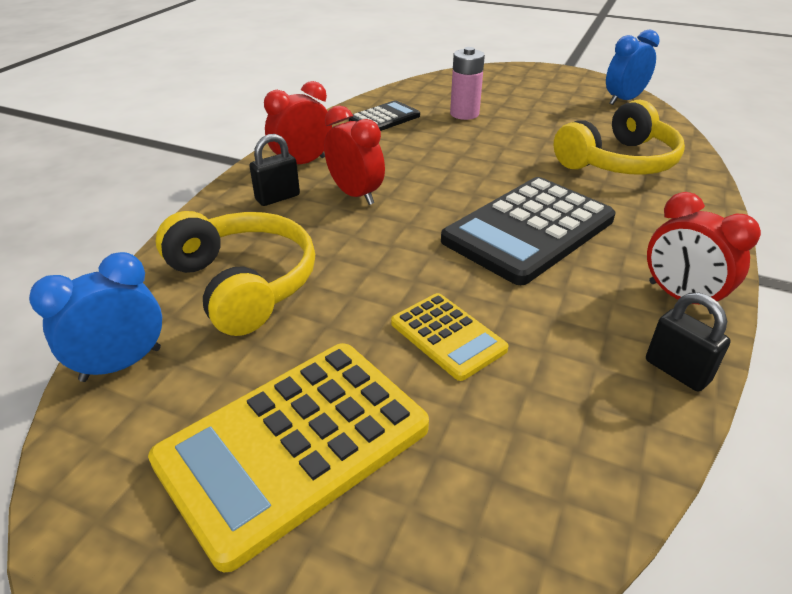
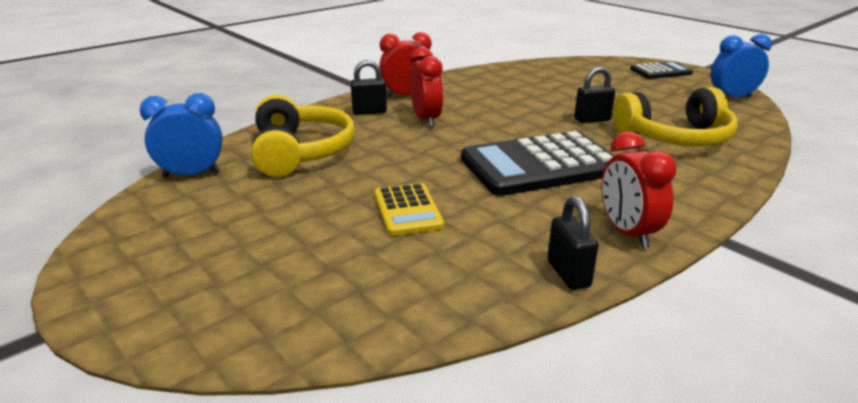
camera: 25 degrees right, 10 degrees down
(294, 445) = (249, 237): yellow calculator -> none
(384, 118) = (497, 79): black calculator -> black calculator (660, 71)
(464, 114) = (567, 86): pink battery -> none
(526, 155) = (592, 120): none -> black padlock

